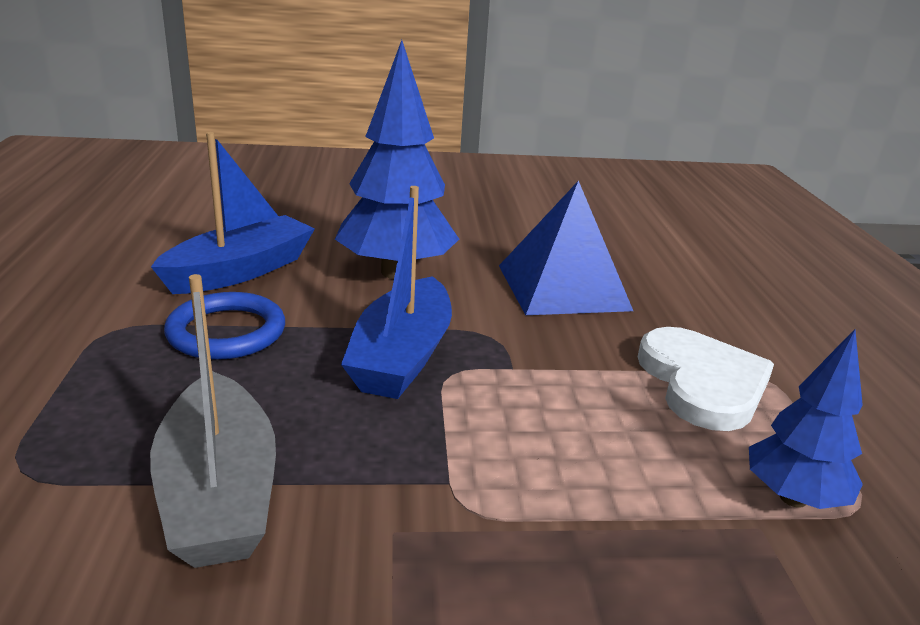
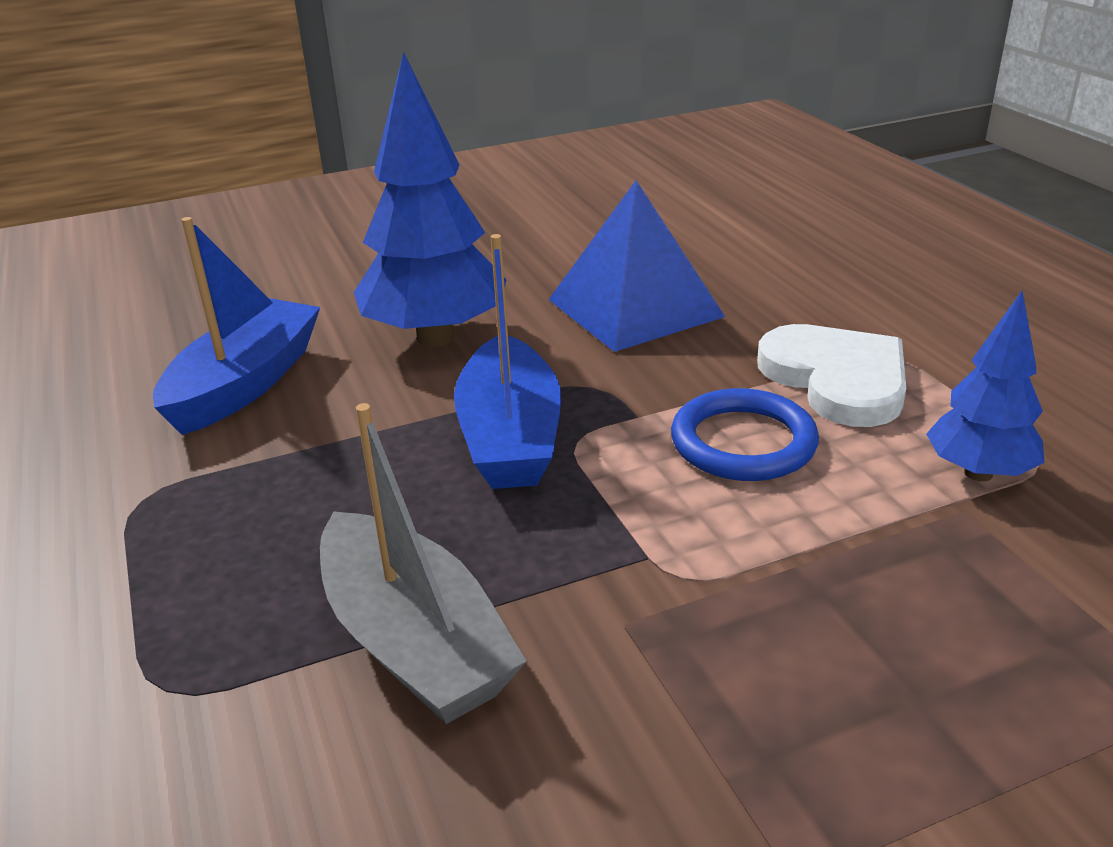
camera: 15 degrees left, 5 degrees up
(226, 332) = (286, 463): blue ring -> blue ring (743, 442)

